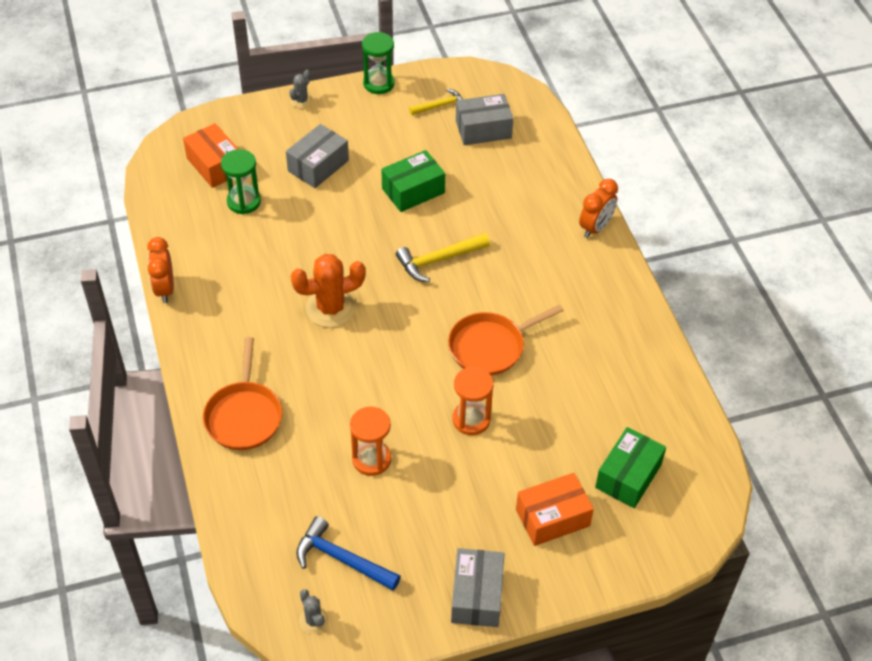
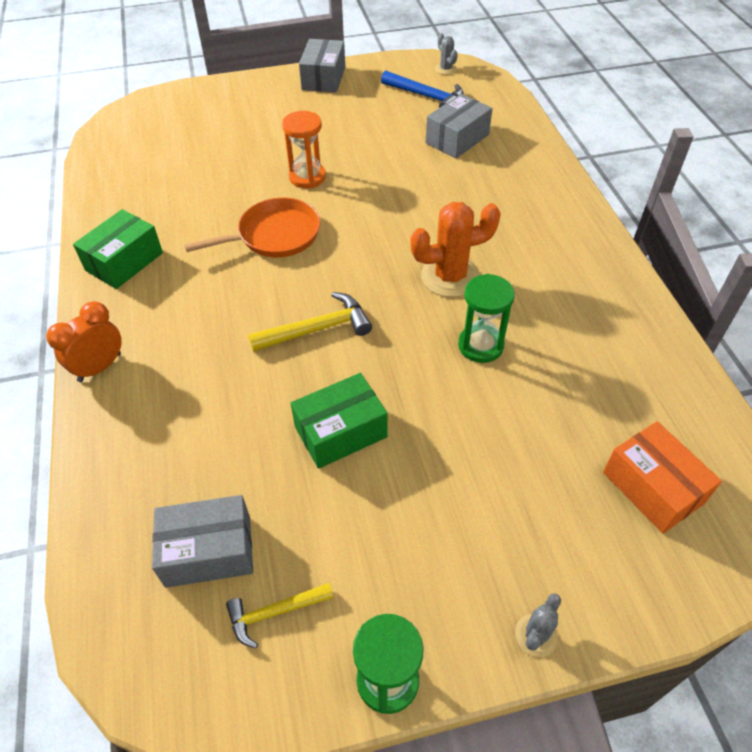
camera: 175 degrees left, 0 degrees up
(165, 289) = (654, 302): orange clock -> none
(244, 202) = (589, 420): green hourglass -> green hourglass (480, 345)
(244, 415) = (527, 184): orange pan -> none
(318, 166) = (487, 481): grey box -> grey box (457, 139)
(371, 459) = (403, 152): orange hourglass -> none
(552, 517) = (252, 115): orange box -> none
(628, 476) = (177, 138): green box -> green box (124, 261)

